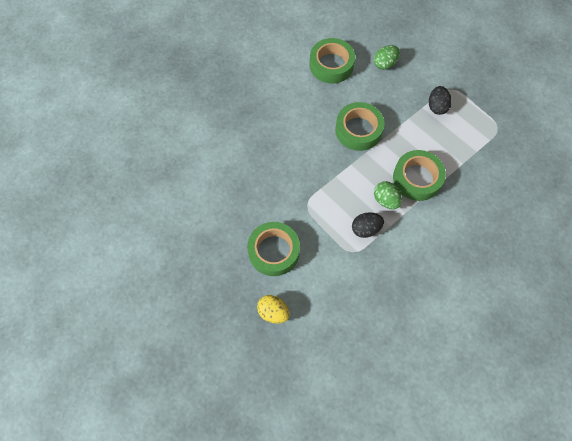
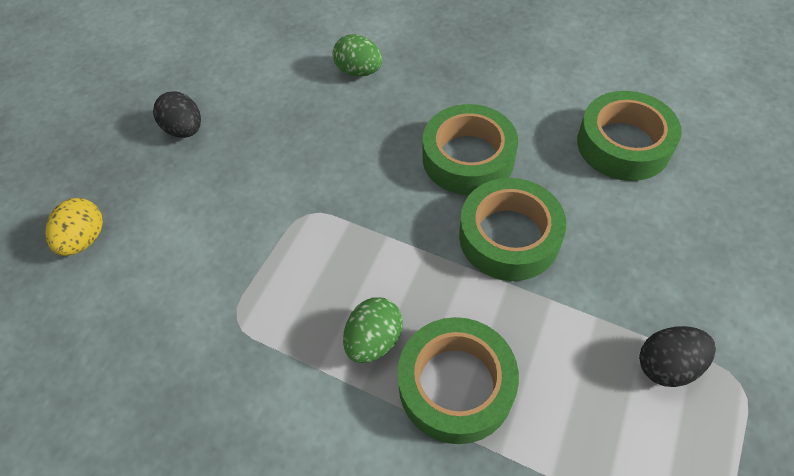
camera: 70 degrees right, 10 degrees down
(274, 251) = (199, 199): green tape -> green tape (468, 158)
(365, 229) = (294, 326): black egg -> black egg (185, 130)
(385, 64) = (697, 227): green egg -> green egg (359, 71)

